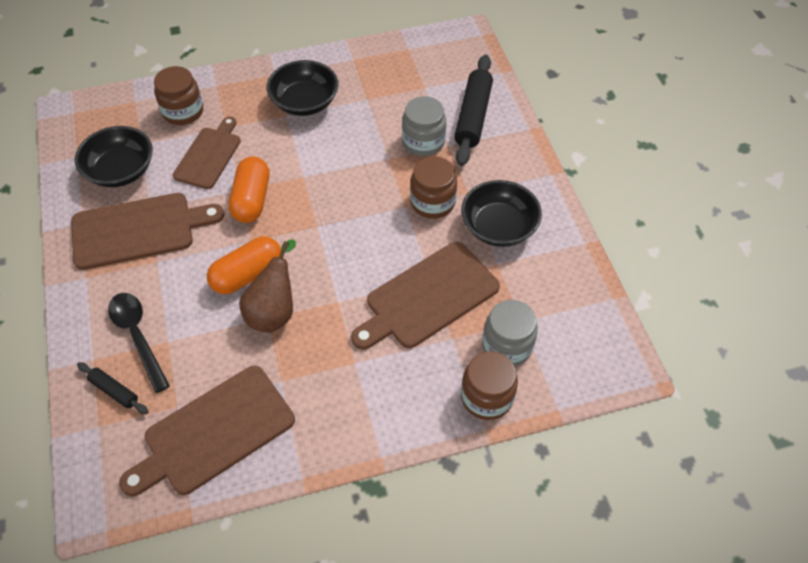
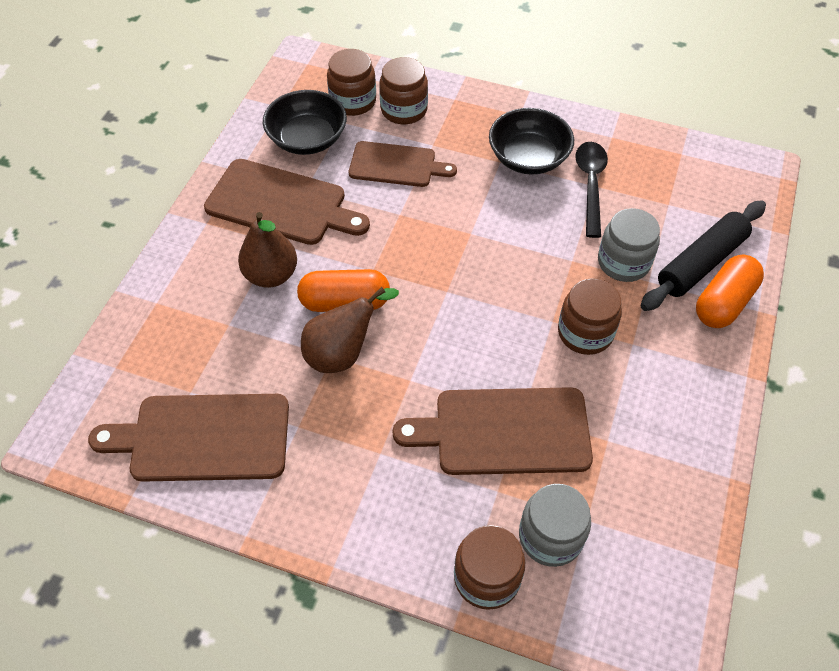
camera: 35 degrees right, 0 degrees up
(114, 391) = (151, 343): black rolling pin -> none
(136, 124) = (353, 101): none -> brown jar
(138, 336) = (207, 304): black spoon -> black spoon (590, 185)
(173, 286) = (271, 275): none -> brown pear
(209, 155) = (396, 165): brown cutting board -> brown cutting board turned 45 degrees clockwise
(252, 199) = (404, 230): orange capsule -> orange capsule (724, 302)
(498, 227) = (639, 400): black bowl -> none

